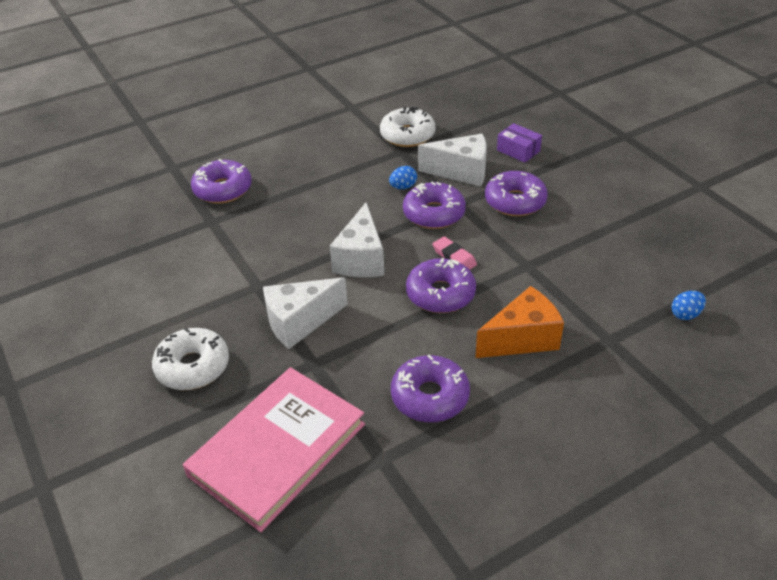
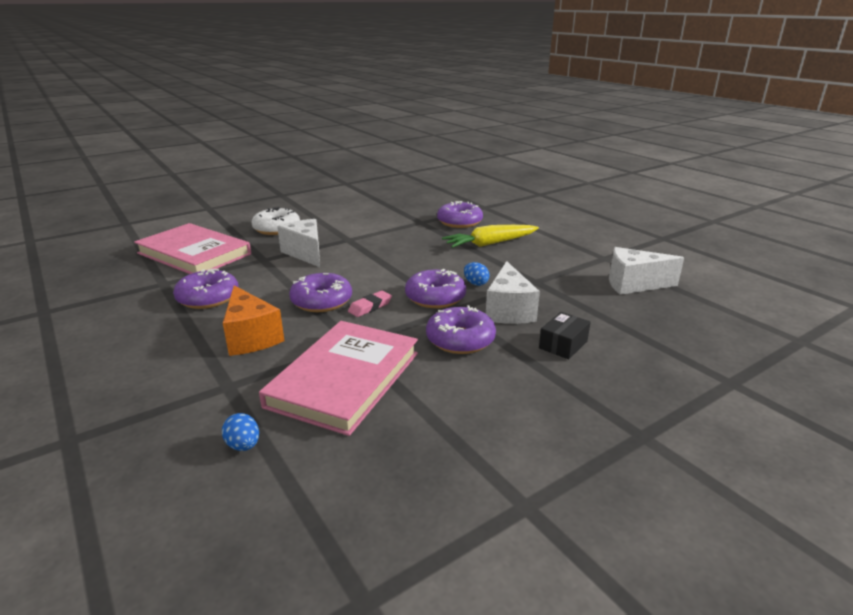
camera: 85 degrees right, 15 degrees down
(300, 171) = (490, 244): none -> yellow carrot
(361, 259) = (372, 270): white cheese -> white cheese (633, 284)
(407, 135) = (566, 283): white donut -> none
(518, 150) = (563, 344): purple box -> black box
(586, 266) = (345, 379): none -> pink book

